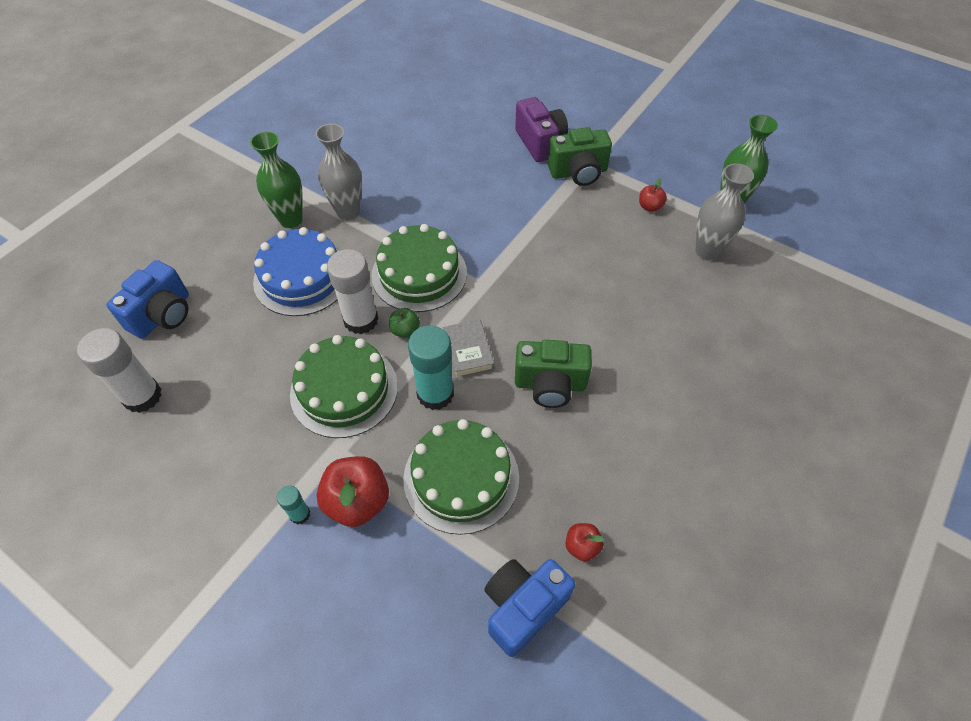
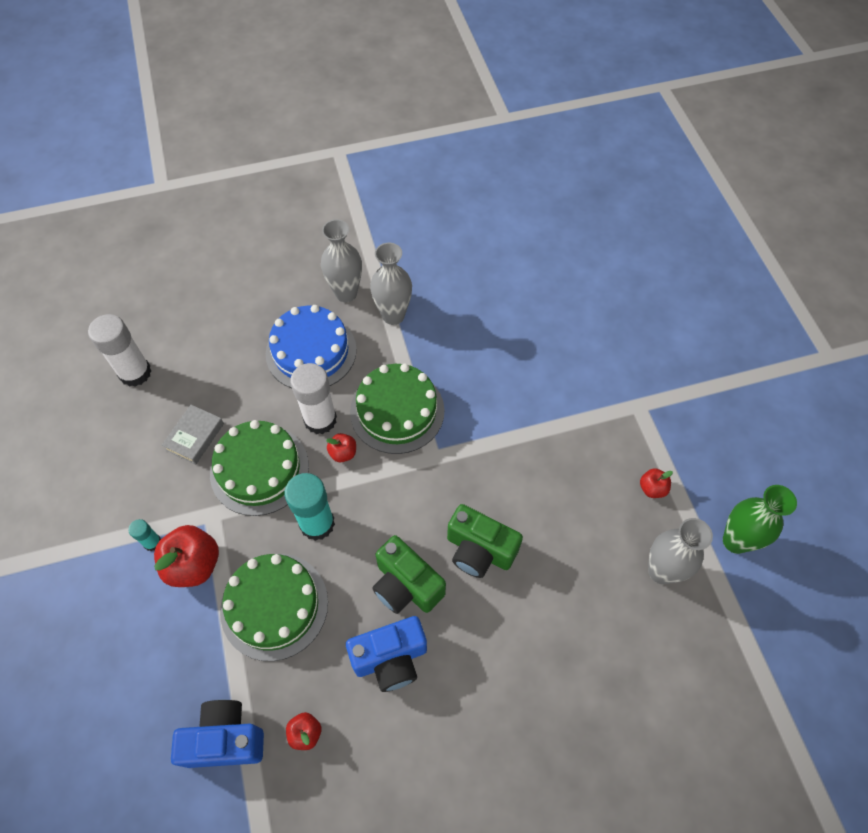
camera: 40 degrees right, 5 degrees up
(163, 315) = (197, 316): blue camera -> blue camera (390, 658)
(291, 220) = (346, 293): green vase -> grey vase
(405, 330) = (343, 453): green apple -> red apple
(468, 352) = (372, 508): grey book -> grey book (195, 437)
(540, 143) = (613, 354): purple camera -> none
(578, 172) = (619, 408): green camera -> green camera (479, 550)

